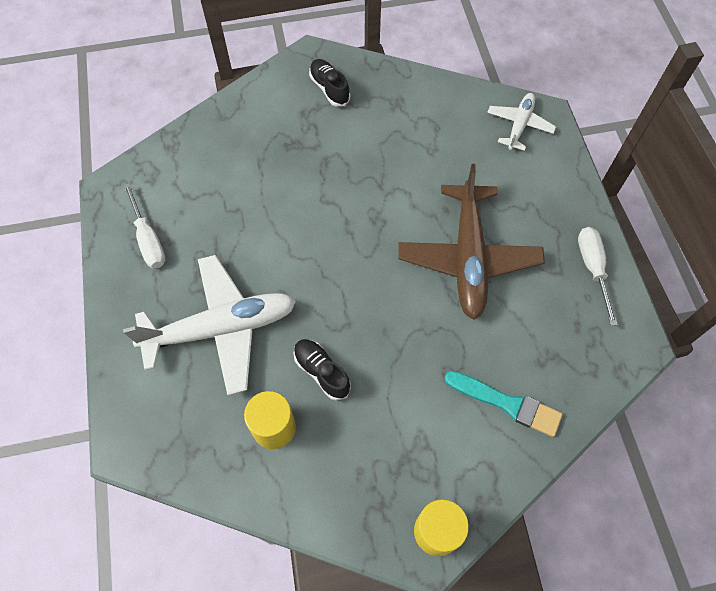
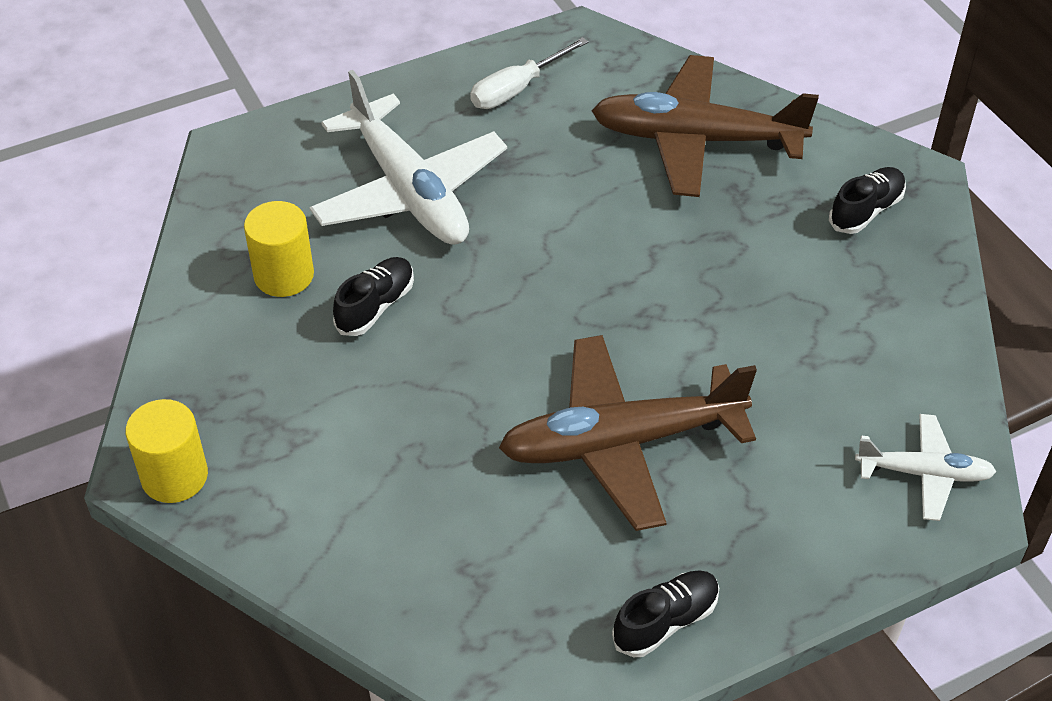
camera: 75 degrees right, 15 degrees down
(239, 152) = (696, 139): none -> brown plane
(507, 404) = (382, 531): turquoise brush -> none
(592, 268) = (665, 621): white screwdriver -> black shoe

